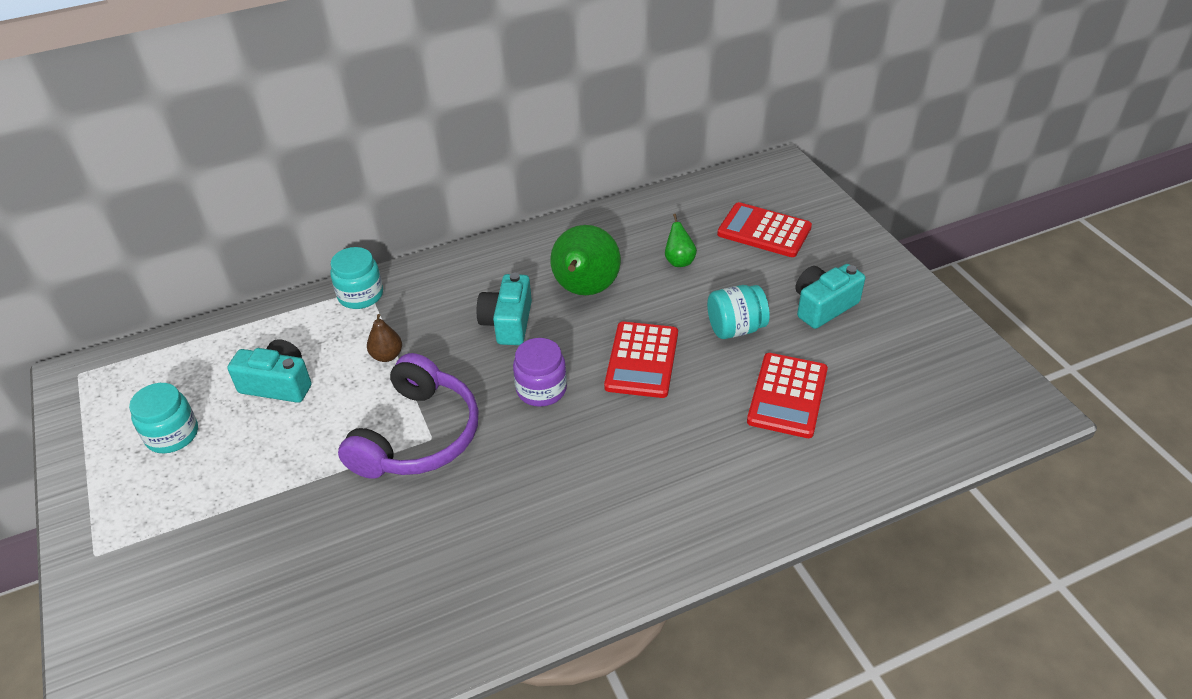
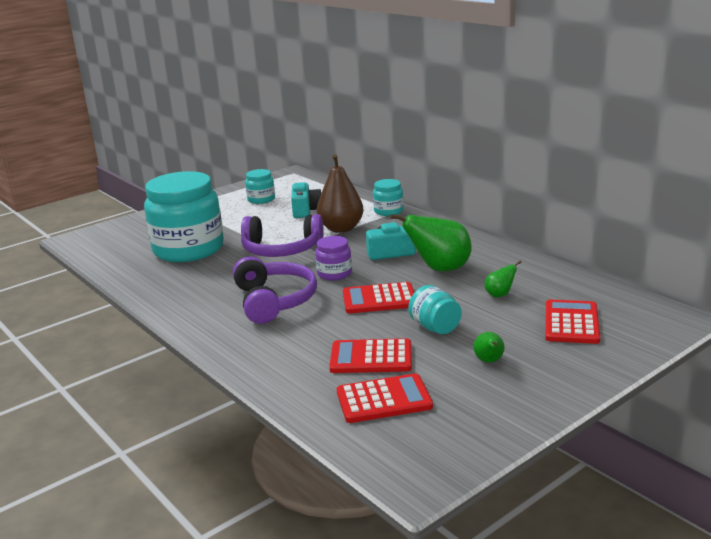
camera: 75 degrees right, 20 degrees down
(328, 563) = (188, 249): none -> turquoise jar
(387, 356) = (341, 228): brown pear -> brown pear, size x2.13
(594, 467) = (274, 301): none -> purple headphones
(823, 306) = (489, 361): turquoise camera -> green pear
(881, 402) = (384, 399): none -> red calculator

